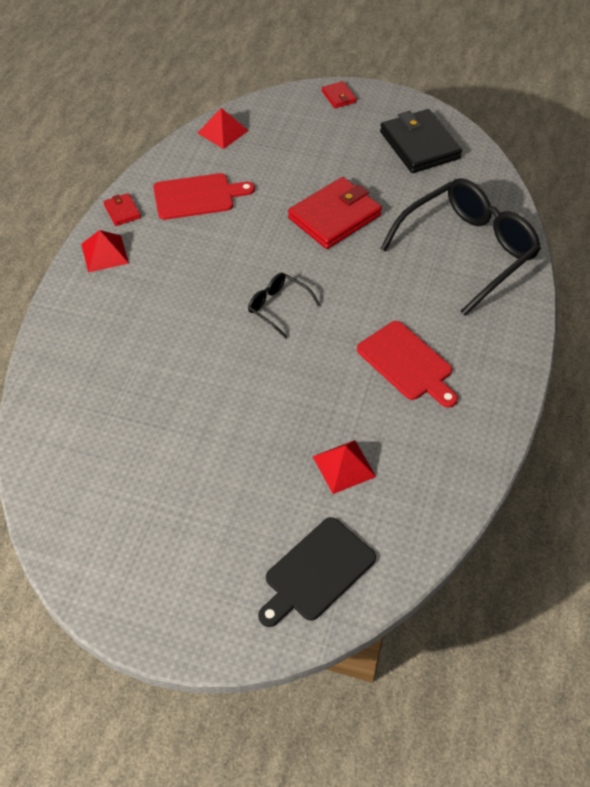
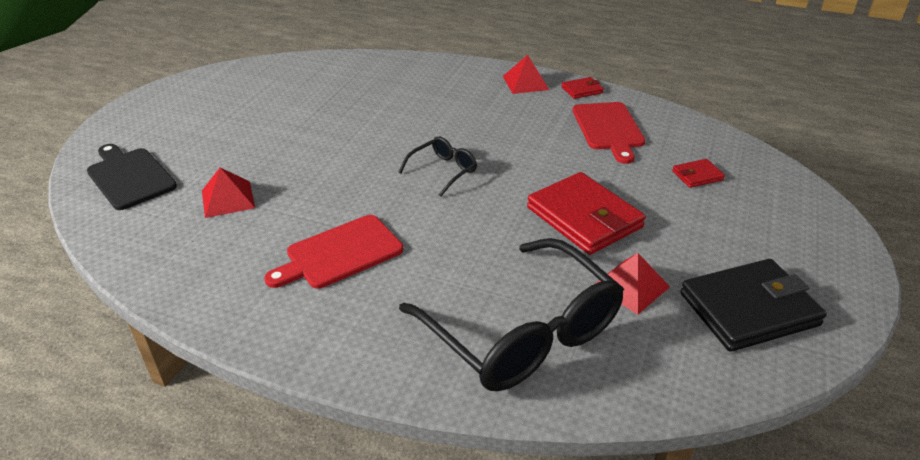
camera: 95 degrees right, 15 degrees down
(222, 131) = (722, 146): red pyramid -> red pyramid (631, 286)
(339, 97) = (832, 238): red wallet -> red wallet (697, 176)

